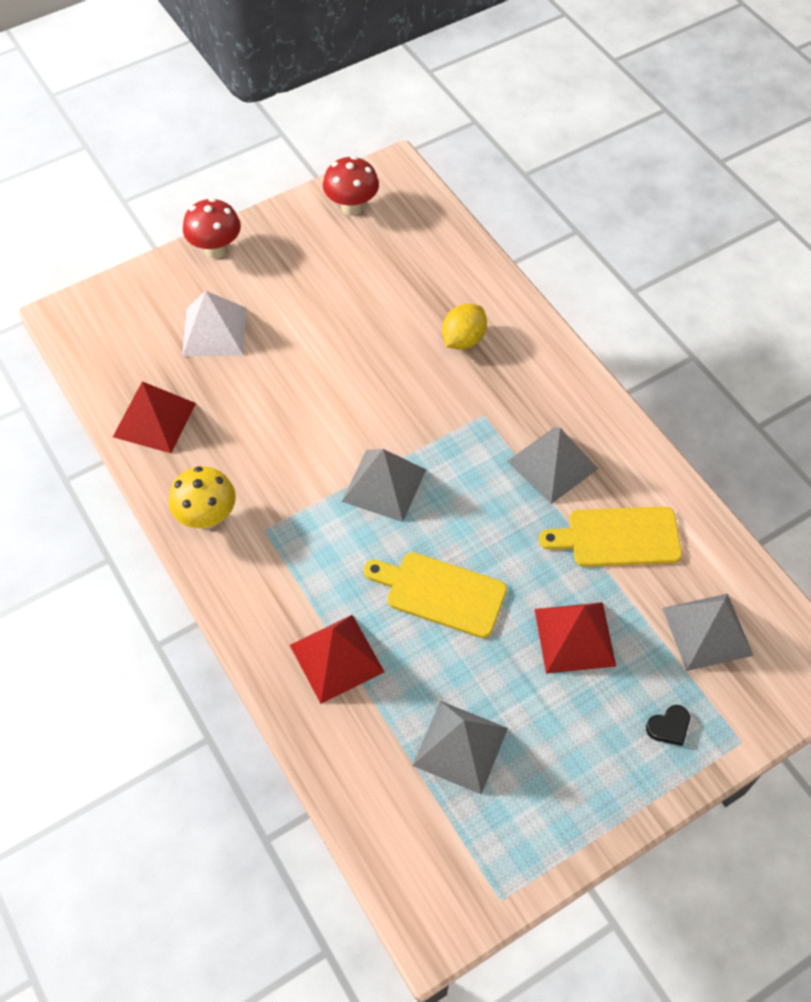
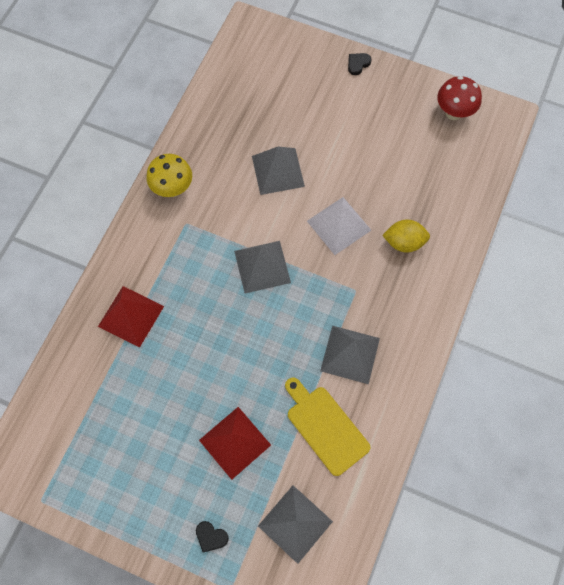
camera: 55 degrees right, 10 degrees up
(154, 420) = (215, 118): red pyramid -> none
(214, 331) = (299, 104): white pyramid -> white pyramid (339, 225)
(216, 249) = (358, 64): red mushroom -> black heart
(441, 593) = (211, 345): yellow cutting board -> none
(460, 746) = (119, 420): grey pyramid -> grey pyramid (278, 171)

